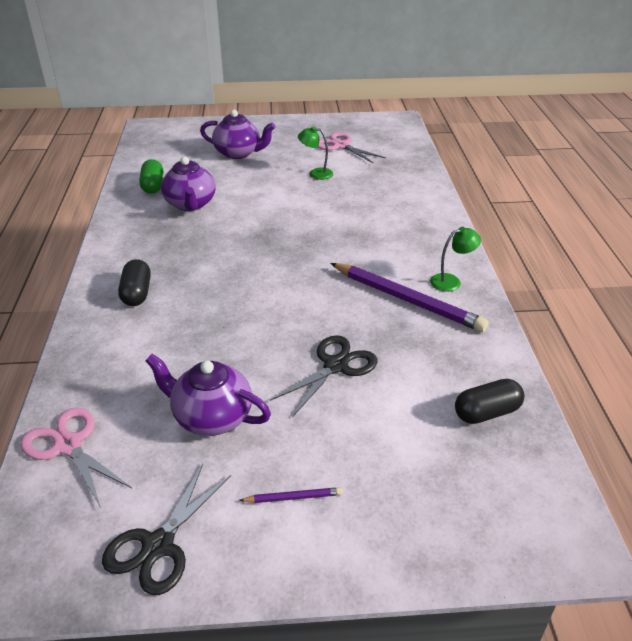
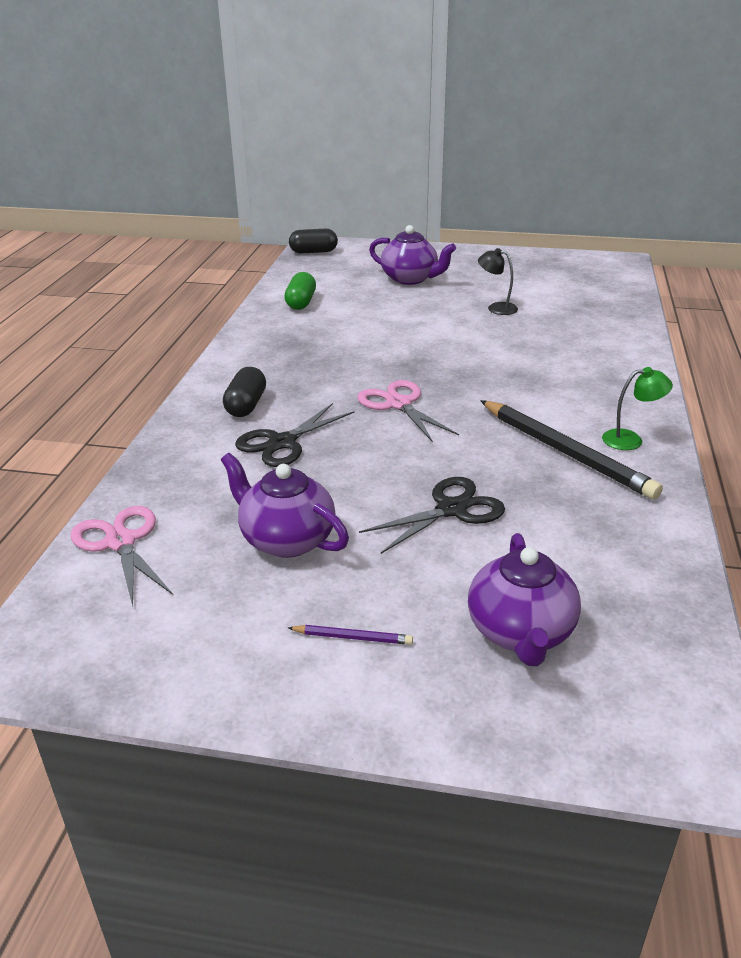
camera: 15 degrees right, 5 degrees down
(158, 545) = (182, 657): black scissors -> black scissors (282, 443)
(190, 204) = (337, 325): purple teapot -> purple teapot (520, 632)
(316, 173) = (496, 308): green lamp -> black lamp
(341, 146) = (537, 282): pink scissors -> pink scissors (399, 404)
(407, 300) = (566, 452): purple pencil -> black pencil
(487, 413) = (628, 589): black capsule -> black capsule (313, 252)

